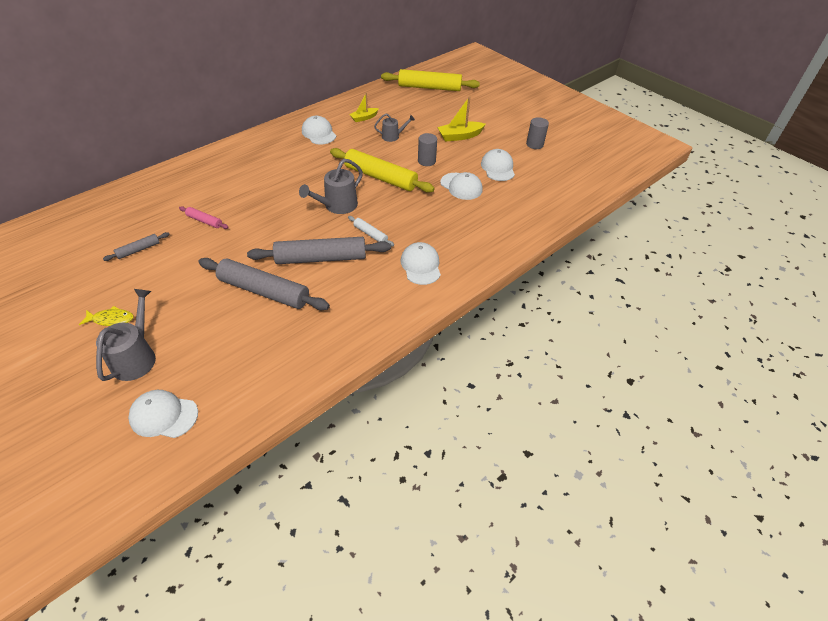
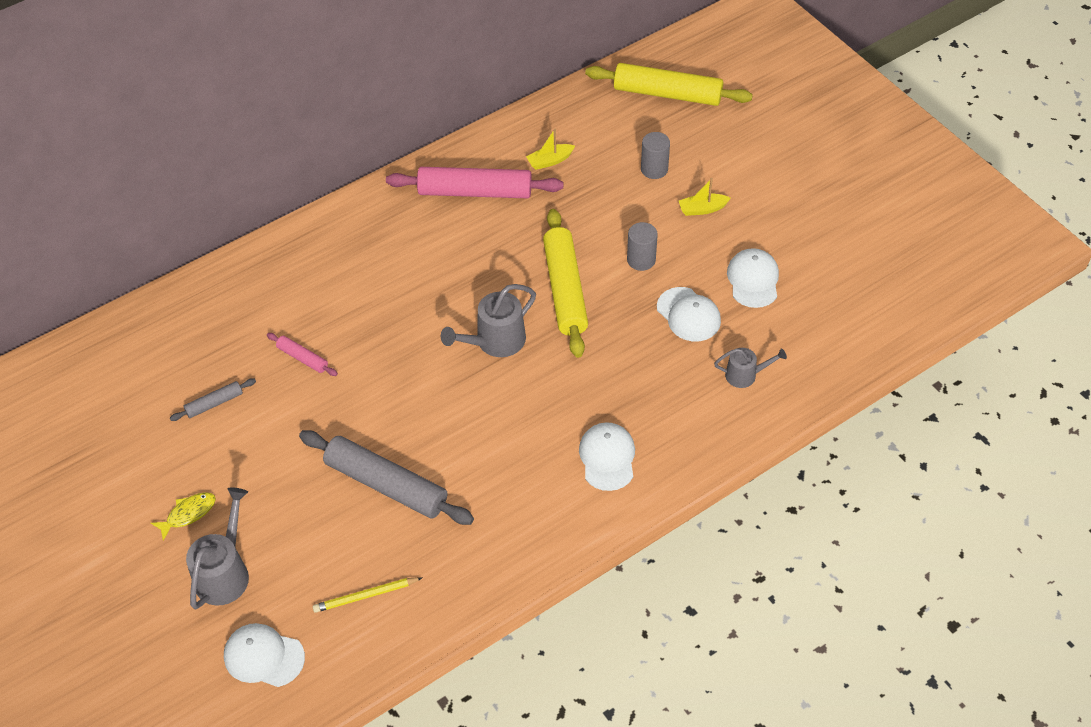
camera: 10 degrees right, 5 degrees up
(111, 319) = (188, 514): yellow fish -> yellow fish turned 45 degrees counterclockwise
(249, 365) = (366, 596): none -> yellow pencil
(319, 133) = (475, 192): white cap -> pink rolling pin
(321, 258) = (466, 435): grey rolling pin -> none
(370, 234) = (540, 397): white rolling pin -> none
(380, 177) = (565, 289): yellow rolling pin -> yellow rolling pin turned 45 degrees clockwise
(393, 136) = (593, 204): grey watering can -> grey watering can (745, 375)
(460, 136) = (702, 209): yellow boat -> yellow boat, size x0.65
(534, 144) = (823, 233): grey cylinder -> grey cylinder (654, 169)

